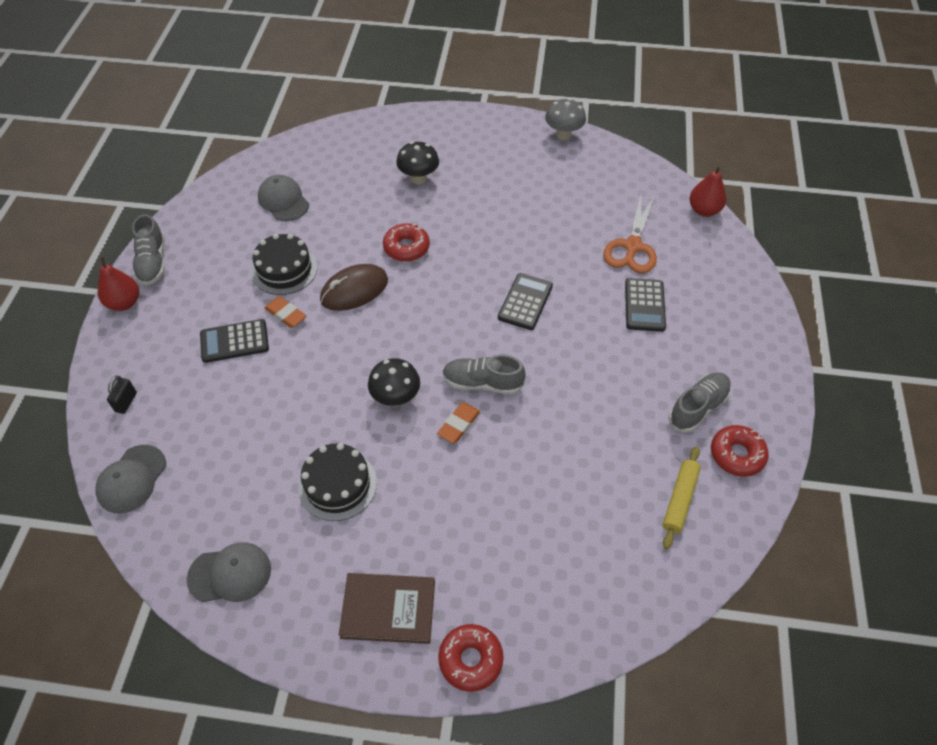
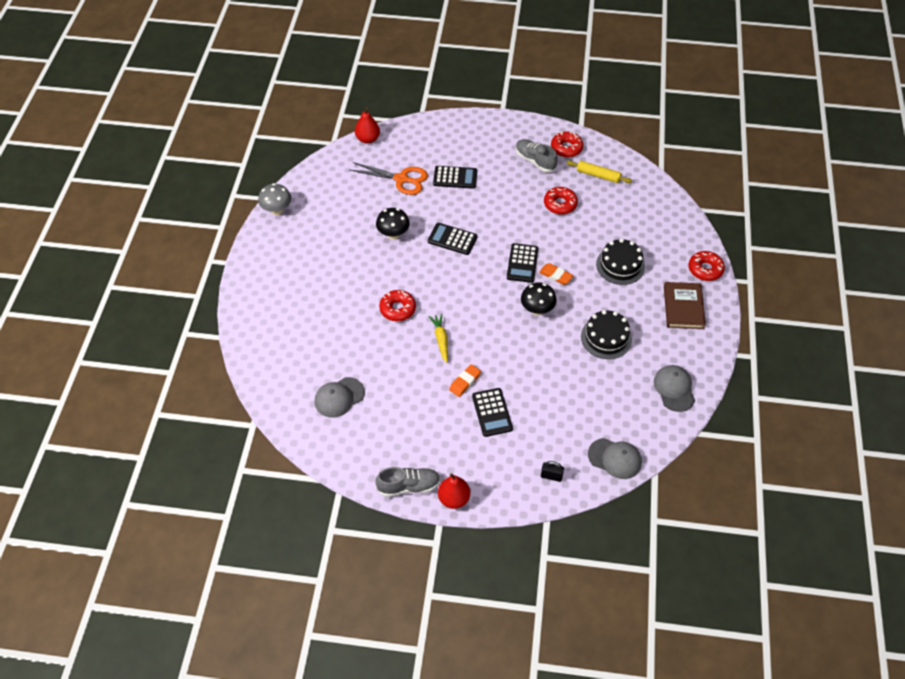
camera: 90 degrees left, 0 degrees up
(284, 269) = (419, 388): black cake -> black cake (620, 265)
(354, 290) = (441, 340): brown mouse -> yellow carrot
(418, 178) = (319, 303): black mushroom -> black mushroom (393, 234)
(482, 383) = (522, 263): grey shoe -> black calculator
(606, 438) = (560, 204): none -> red donut

